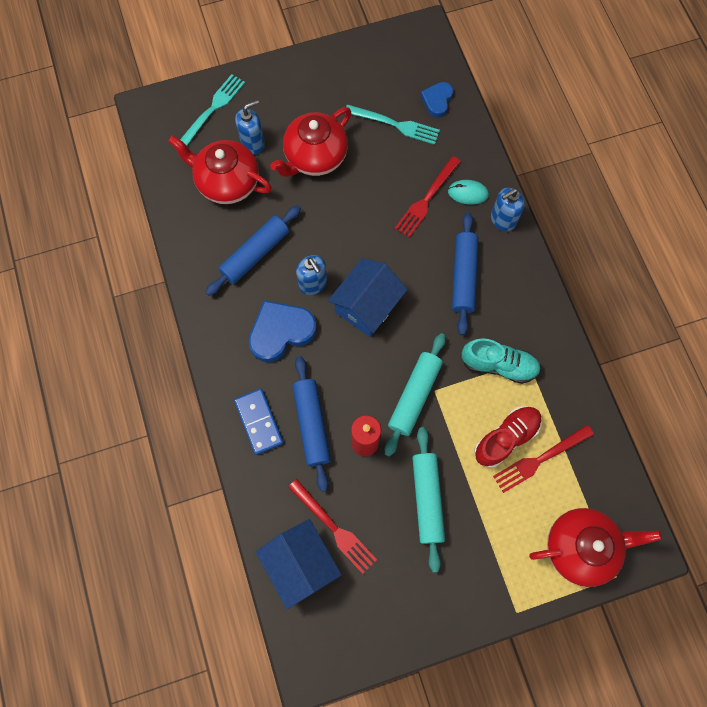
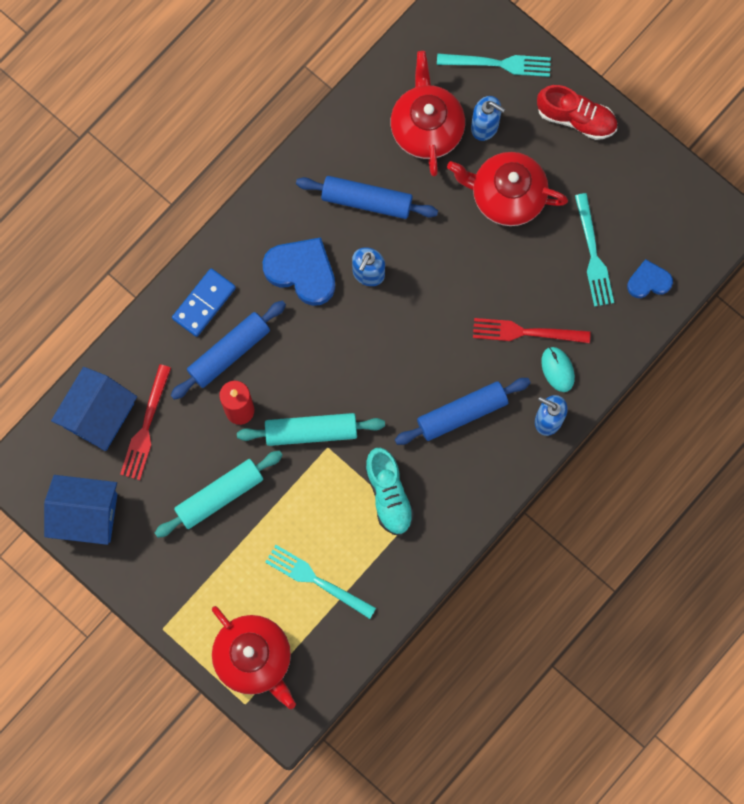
camera: 60 degrees right, 5 degrees up
(367, 306) = (376, 337): blue house -> blue house (86, 514)
(506, 438) = (319, 538): red shoe -> red shoe (576, 118)
(539, 460) = (316, 580): red fork -> turquoise fork

